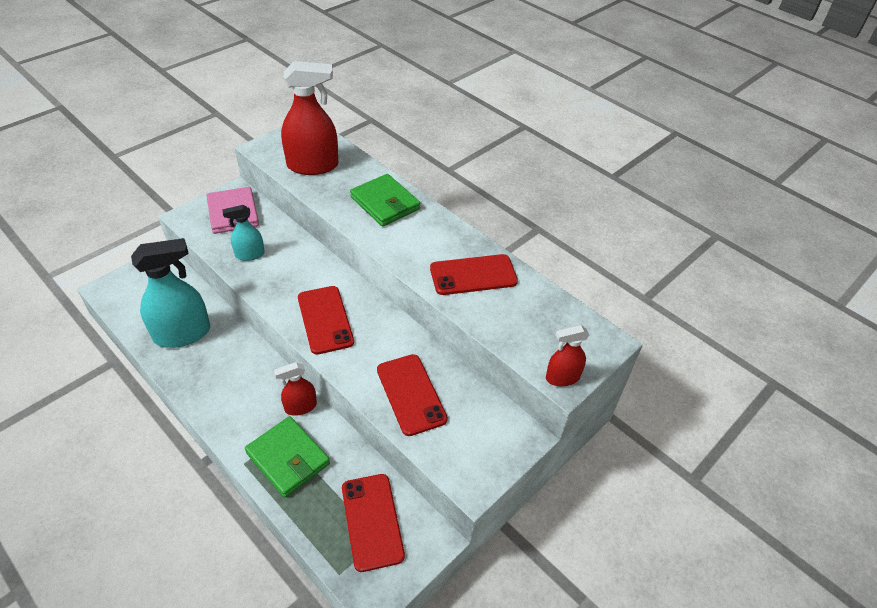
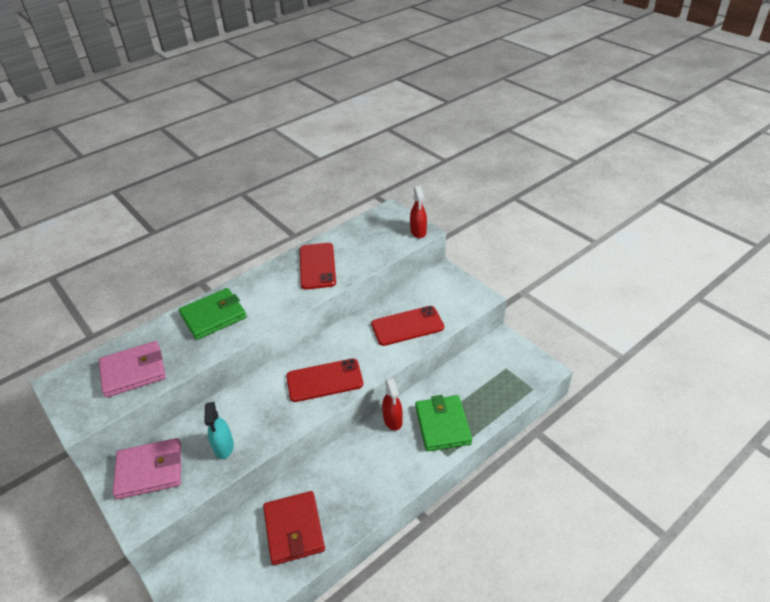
camera: 80 degrees left, 5 degrees down
(182, 334) = (294, 529): turquoise spray bottle -> red wallet
(288, 458) = (442, 425): green wallet -> green wallet turned 60 degrees counterclockwise
(313, 166) = (133, 371): red spray bottle -> pink wallet
(372, 521) = (493, 371): red phone -> none

